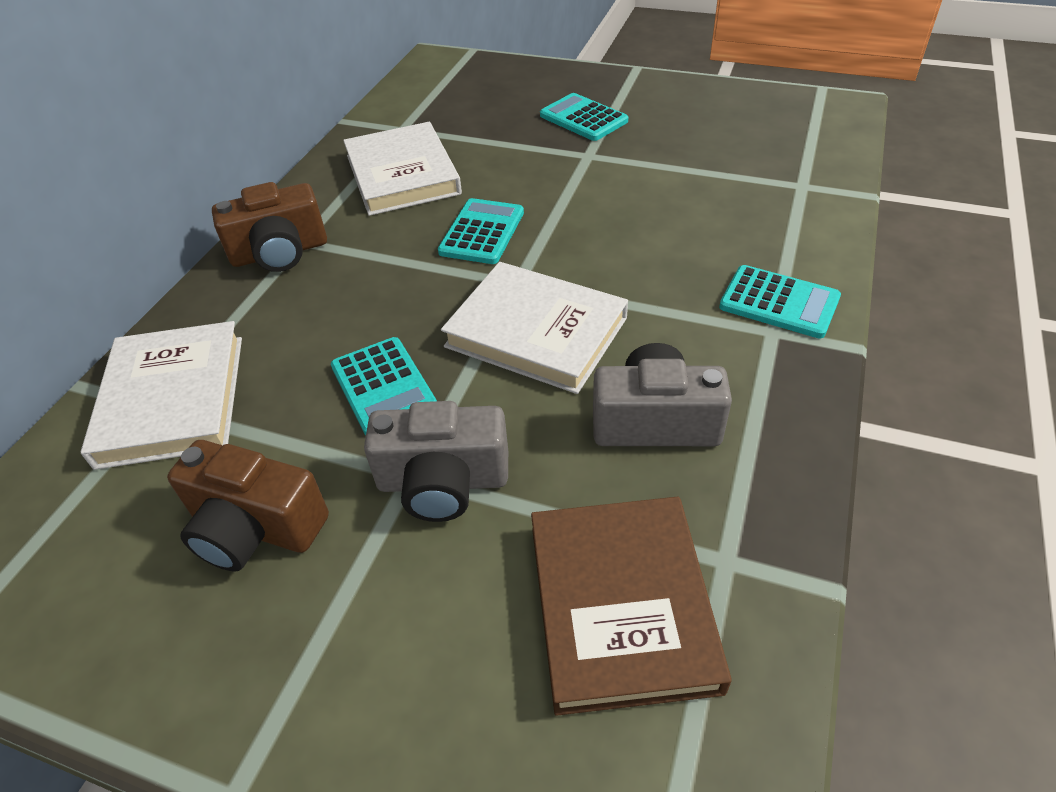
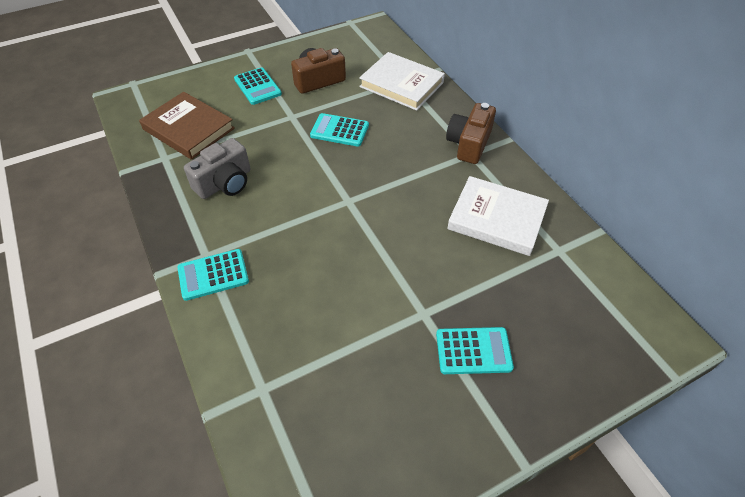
camera: 130 degrees right, 5 degrees up
(443, 482) = (278, 121): grey camera -> none
(482, 232) = (401, 214): turquoise calculator -> turquoise calculator (257, 87)
(536, 332) = (310, 185): white book -> none

